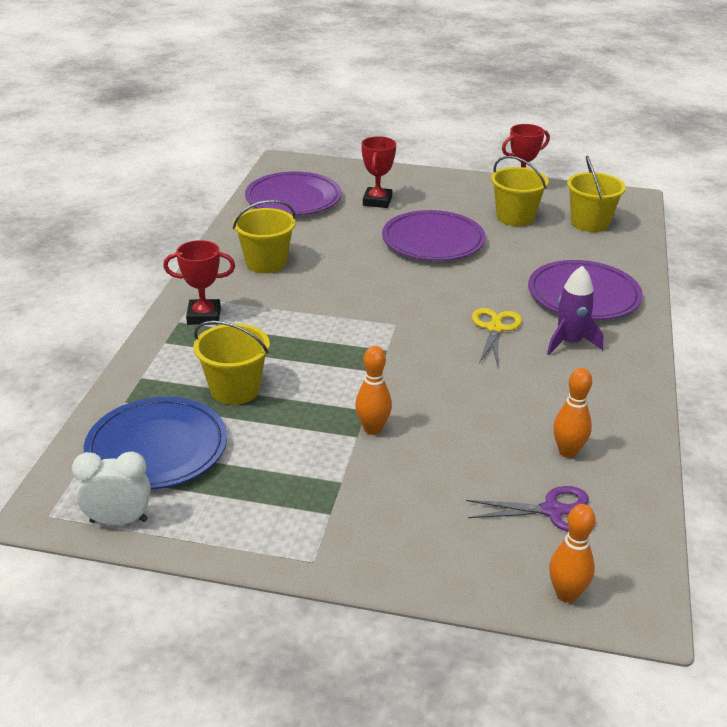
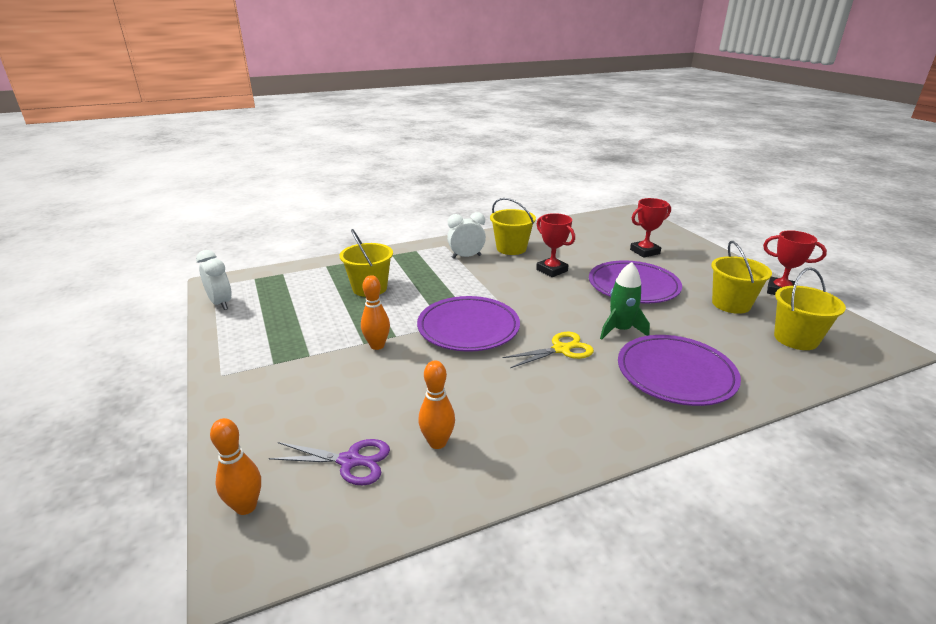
camera: 55 degrees right, 5 degrees down
(157, 448) = (292, 289): blue plate -> none
(204, 316) = (430, 254): red trophy -> red trophy (551, 270)
(245, 297) = (466, 257): none -> white clock
(293, 199) = (595, 229): purple plate -> purple plate (468, 328)
(496, 285) = (620, 330): none -> green rocket
(552, 511) = (350, 461): purple scissors -> purple scissors turned 45 degrees counterclockwise
(570, 342) = (594, 391): purple rocket -> none

